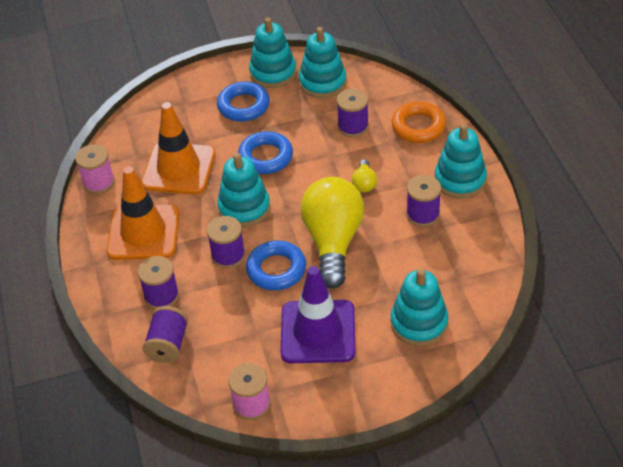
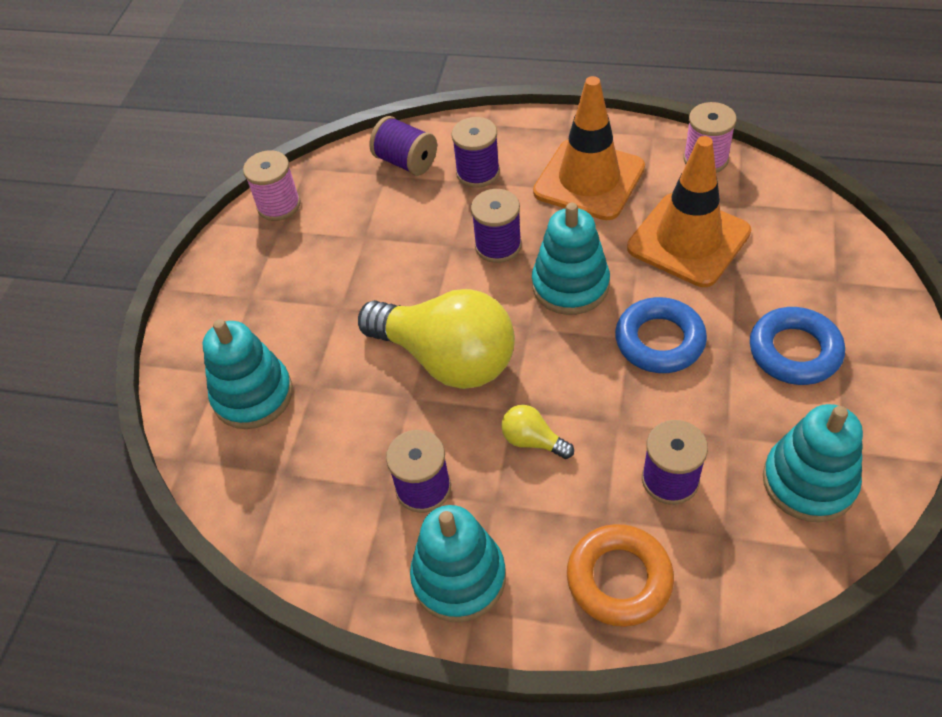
camera: 120 degrees right, 5 degrees up
(273, 73) = (867, 419): turquoise stacking toy -> none
(276, 269) = (442, 284): blue ring -> none
(318, 332) = (321, 291): purple traffic cone -> none

